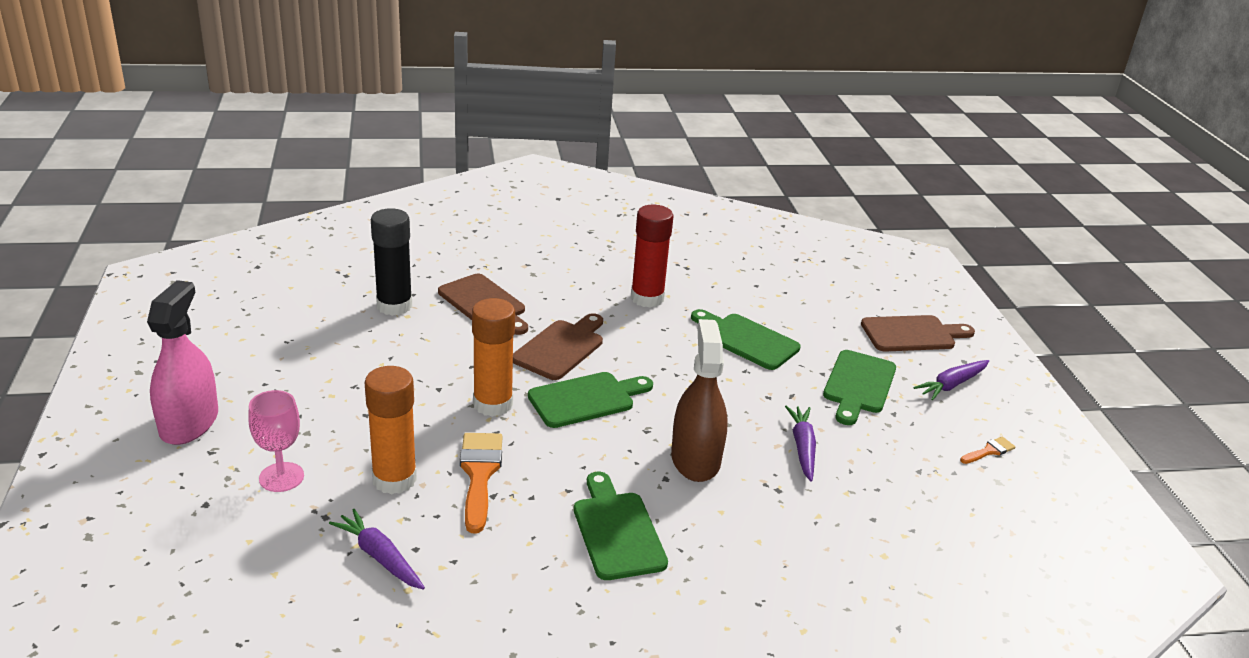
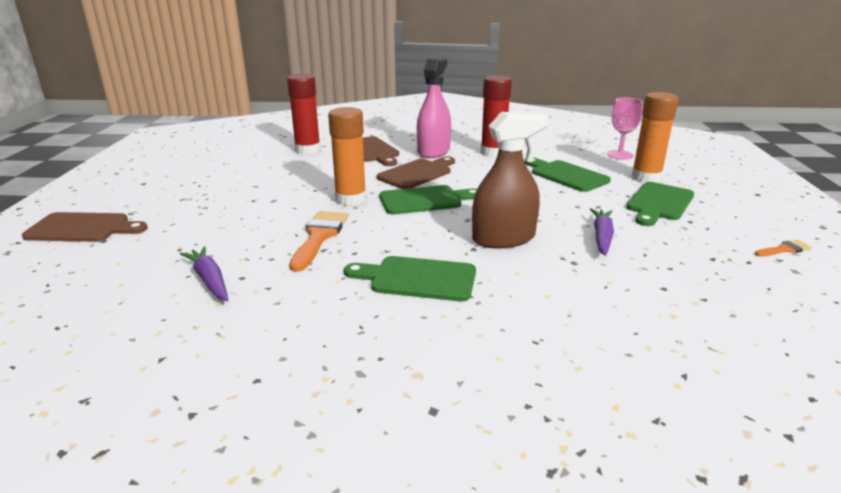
camera: 15 degrees right, 5 degrees down
(189, 423) = (128, 198): pink spray bottle -> pink spray bottle (433, 151)
(281, 477) = (169, 229): pink goblet -> pink goblet (619, 155)
(394, 306) = (308, 150): black glue stick -> red glue stick
(394, 479) = (251, 235): orange glue stick -> orange glue stick (646, 177)
(617, 531) = (417, 279): green cutting board -> green cutting board turned 75 degrees counterclockwise
(695, 459) = (503, 238): brown spray bottle -> brown spray bottle turned 60 degrees clockwise
(912, 334) = (710, 177): brown cutting board -> brown cutting board (83, 228)
(951, 385) = (746, 207): purple carrot -> none

